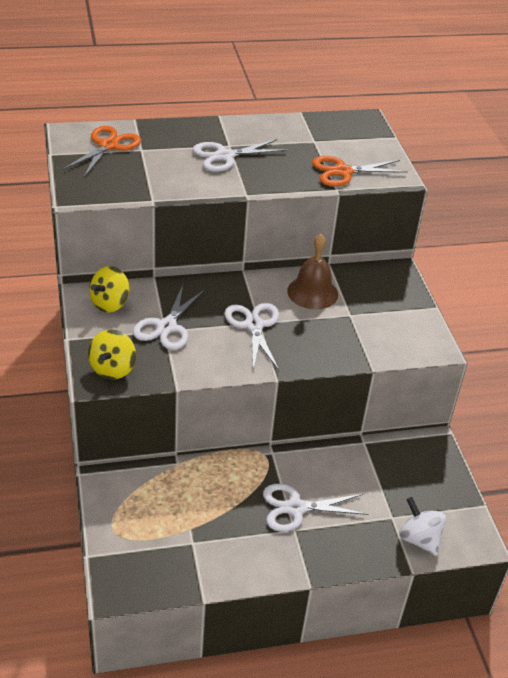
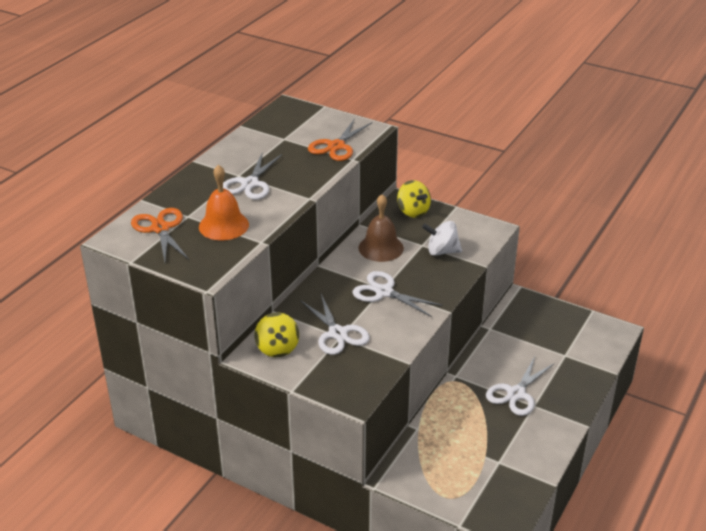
camera: 45 degrees left, 5 degrees down
(112, 369) = (353, 383): yellow spinning top -> yellow spinning top (413, 211)
(150, 172) = (223, 225): none -> orange bell
(419, 539) = (593, 354): white spinning top -> white spinning top (442, 251)

